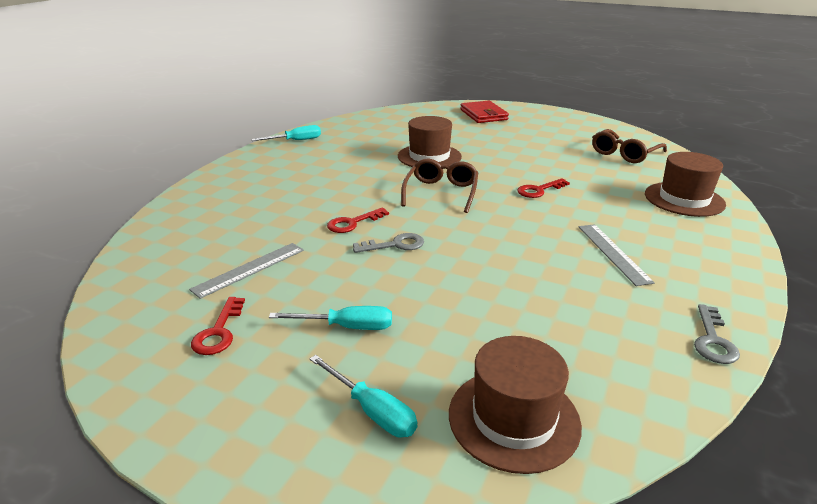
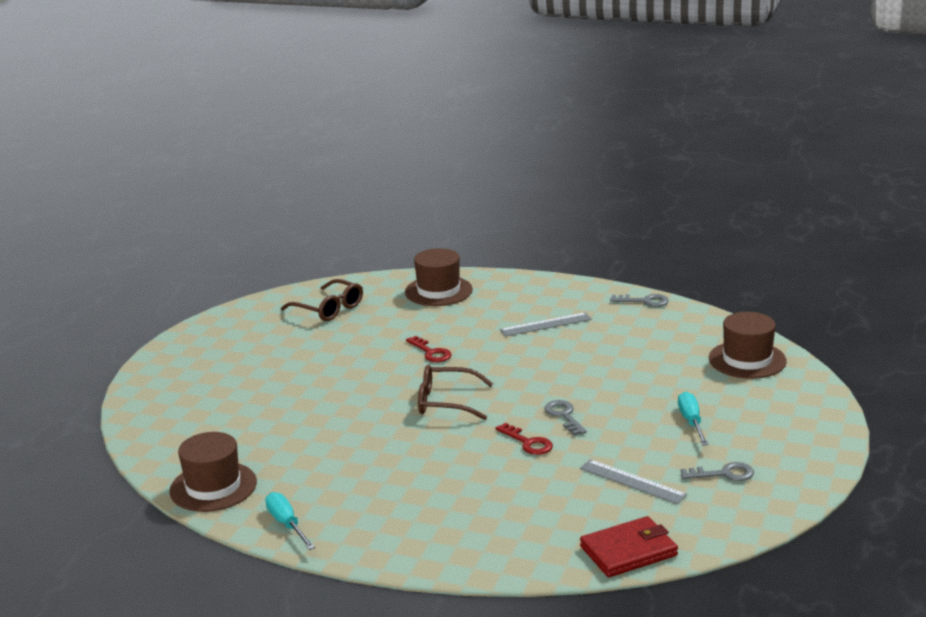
camera: 95 degrees left, 5 degrees down
(219, 331) = (723, 474): red key -> grey key
(372, 411) = (766, 402): turquoise screwdriver -> none
(429, 156) = (344, 416): brown hat -> brown hat (213, 487)
(483, 115) = (183, 389): red wallet -> red wallet (628, 551)

